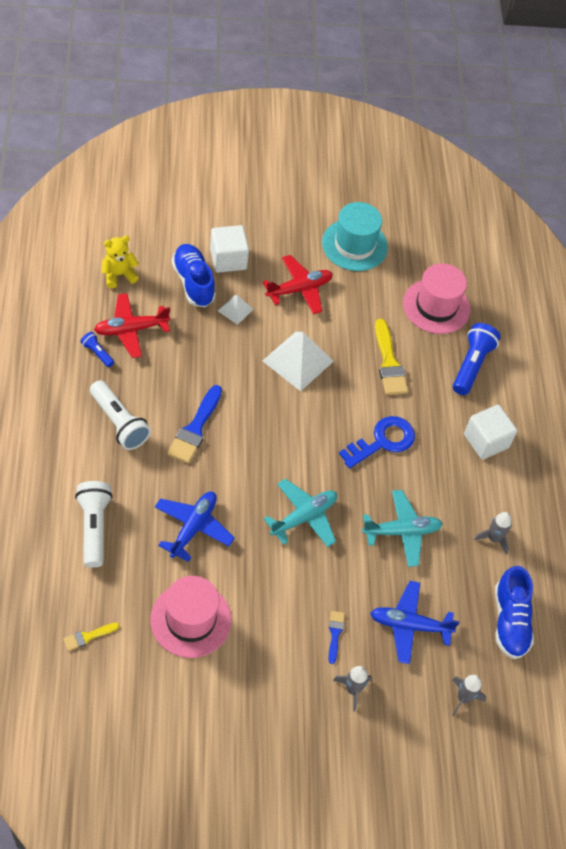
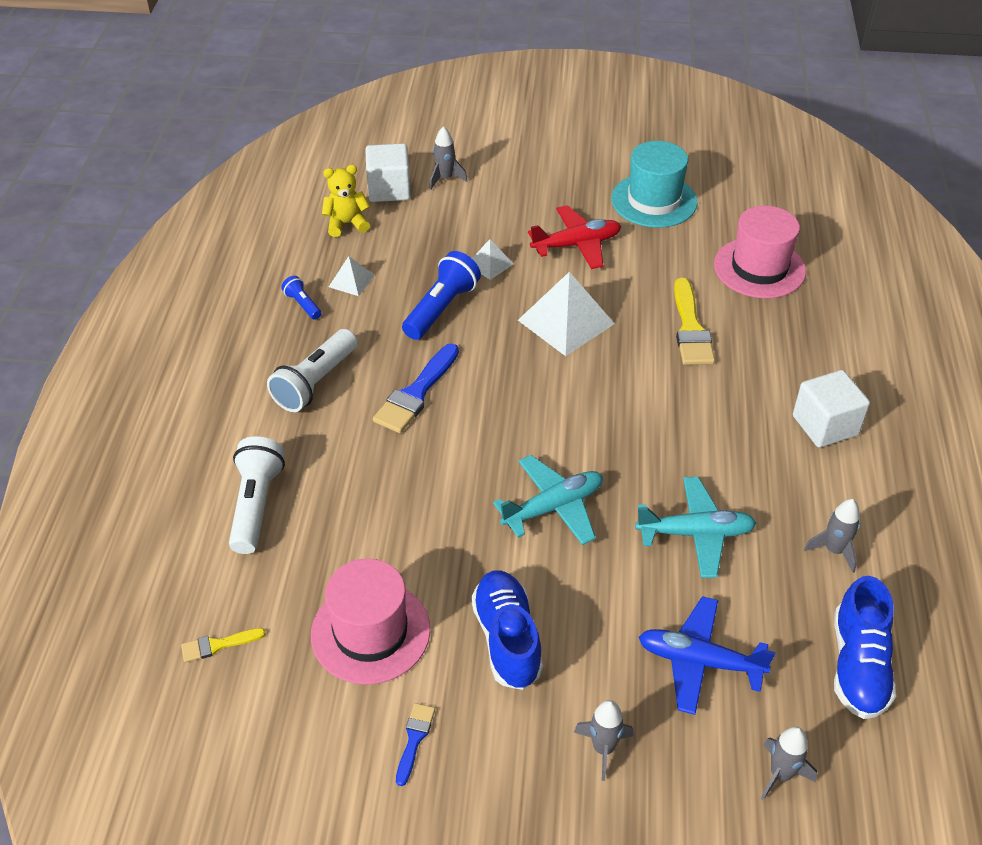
camera: 15 degrees right, 10 degrees down
(119, 423) = (315, 382): white flashlight -> white flashlight turned 60 degrees clockwise
(131, 329) = (351, 281): red plane -> white pyramid
(190, 228) = (445, 179): none -> grey rocket
(193, 282) = (440, 234): blue shoe -> blue shoe (507, 639)
(193, 528) = (393, 512): blue plane -> none
(228, 259) = (488, 211): white cube -> white cube (389, 189)
(335, 634) = (583, 665): blue brush -> blue brush (414, 739)
(382, 441) = (675, 419): blue key -> none
(471, 365) = (806, 335): blue flashlight -> blue flashlight (441, 308)

